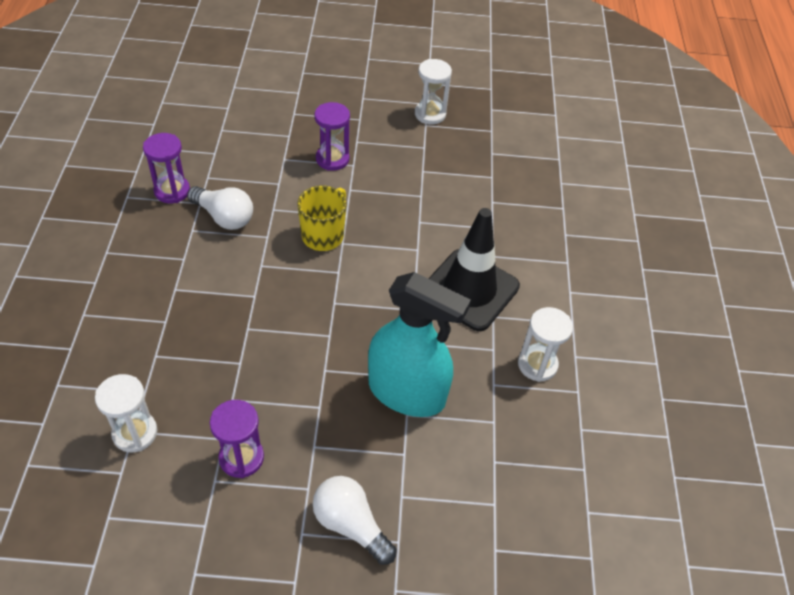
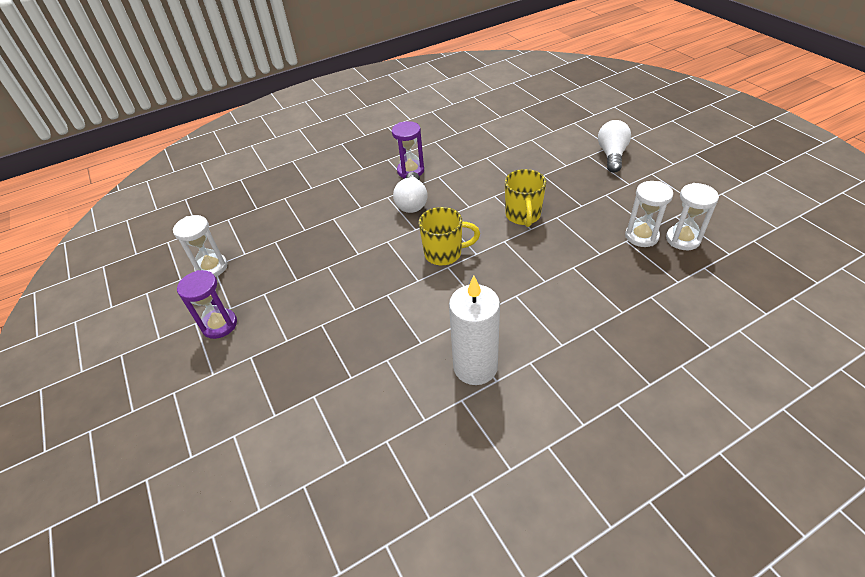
camera: 65 degrees right, 5 degrees down
(332, 159) = (523, 216): purple hourglass -> yellow mug
(351, 525) = (193, 417): white light bulb -> white light bulb (611, 155)
(407, 392) = (334, 384): turquoise spray bottle -> none
(469, 290) = (475, 367): black traffic cone -> white candle
(537, 364) = (434, 464): white hourglass -> white hourglass (683, 239)

